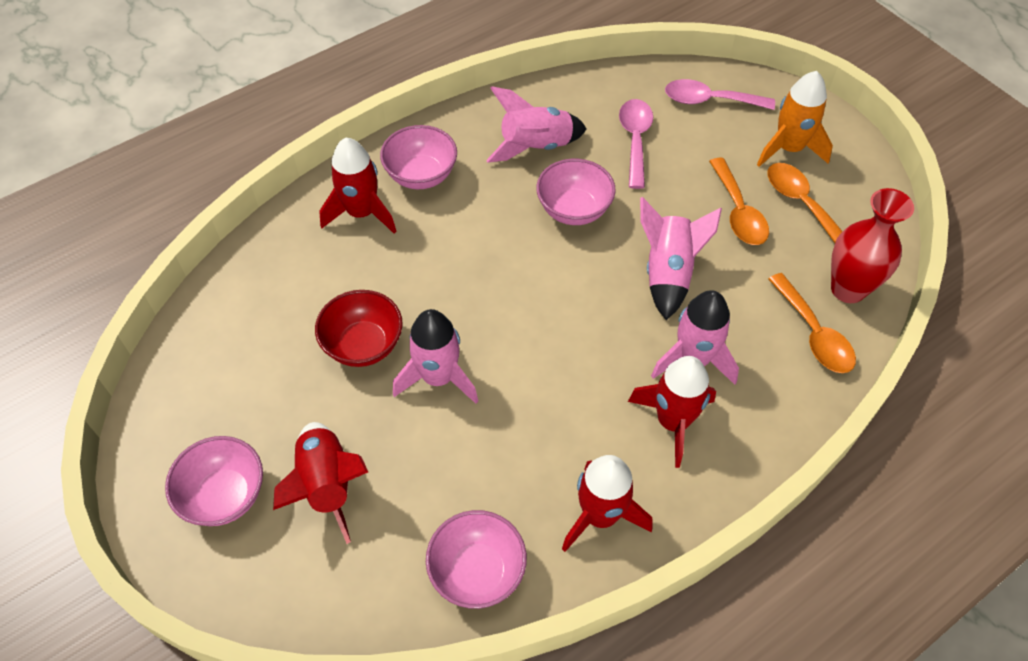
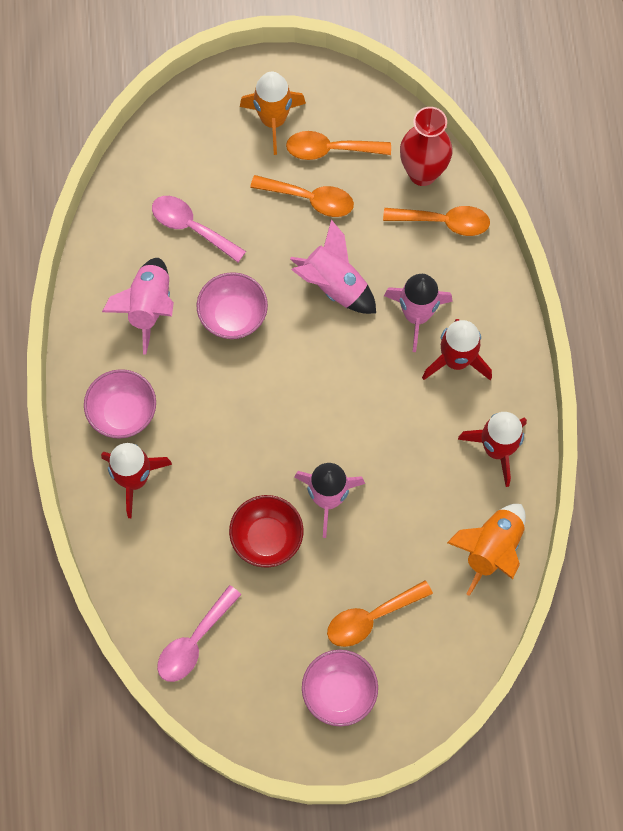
camera: 60 degrees left, 15 degrees up
(327, 485) = (371, 617): red rocket -> orange spoon
(477, 571) = (491, 549): pink bowl -> orange rocket
(710, 100) = (186, 143): pink spoon -> pink spoon (194, 641)

